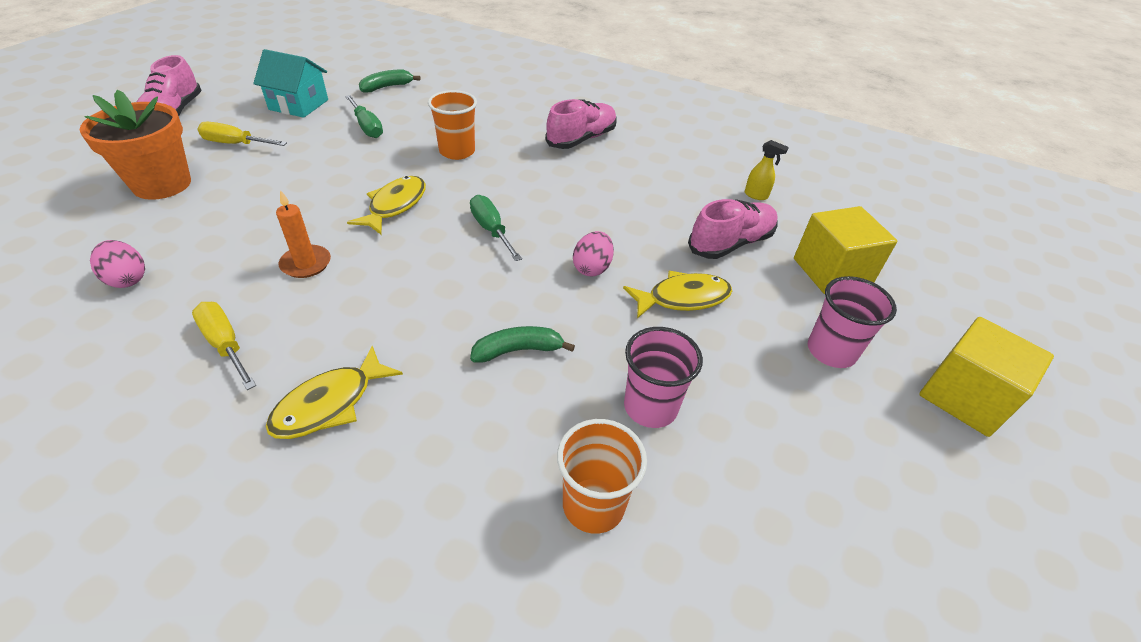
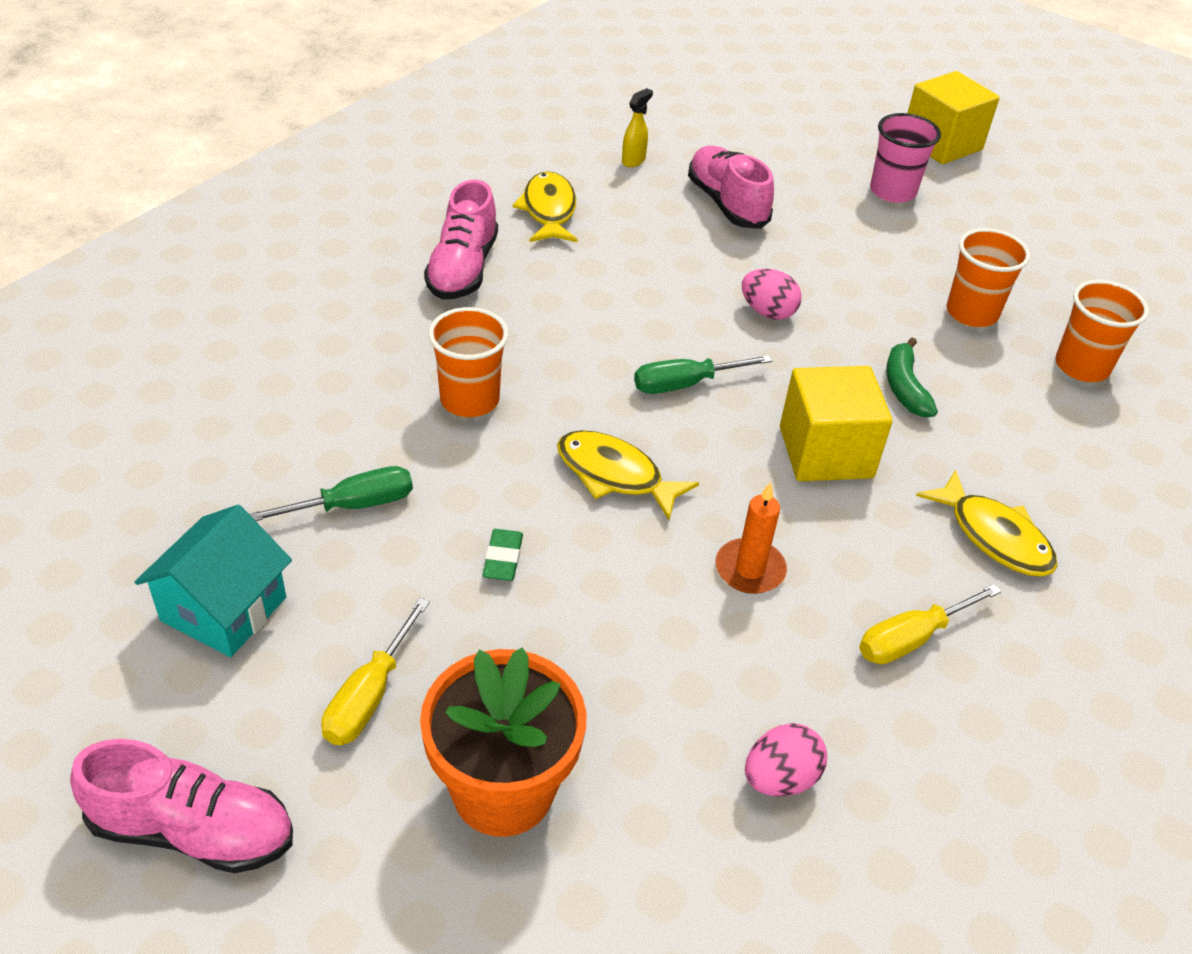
camera: 80 degrees left, 0 degrees up
(324, 172) = (503, 559): none -> green eraser
(387, 87) = (190, 476): green banana -> none
(581, 139) = (463, 269): pink shoe -> pink shoe turned 135 degrees counterclockwise
(650, 407) = (971, 313): pink cup -> orange cup
(683, 298) = (820, 259): yellow fish -> yellow fish (548, 210)
(831, 272) = (778, 155): yellow cube -> yellow cube (825, 452)

